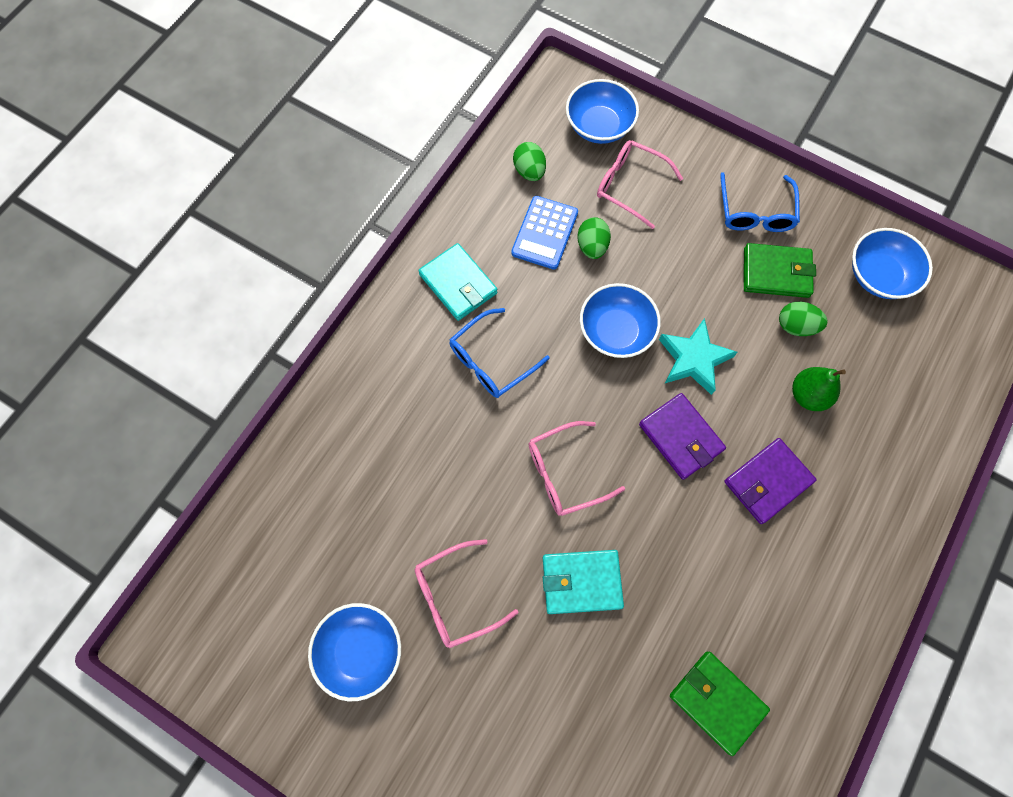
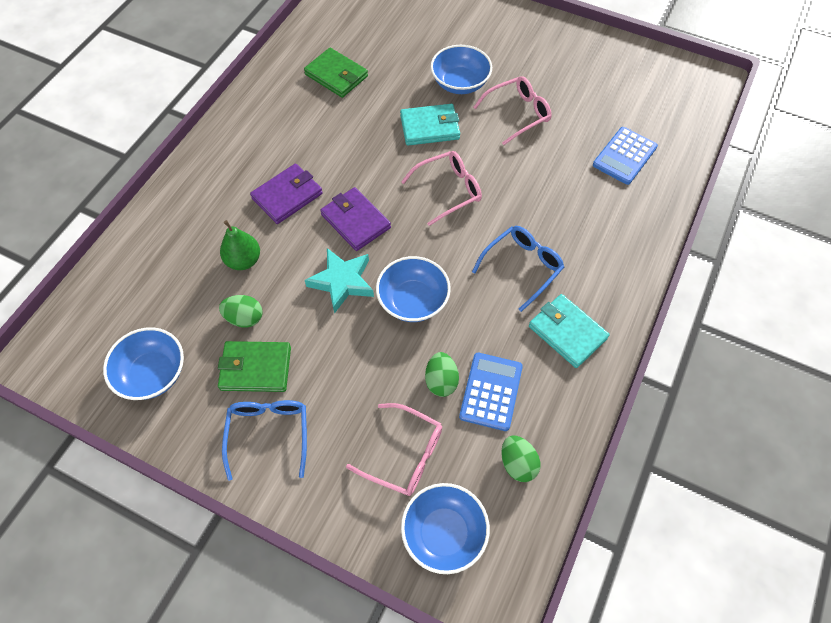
camera: 175 degrees right, 10 degrees down
(329, 508) = (624, 156): none -> blue calculator
(360, 650) = (575, 83): blue bowl -> blue bowl (460, 83)

